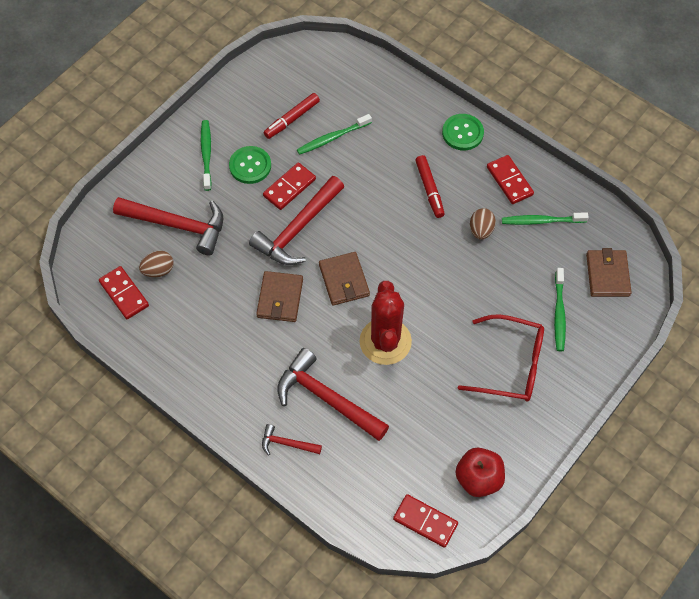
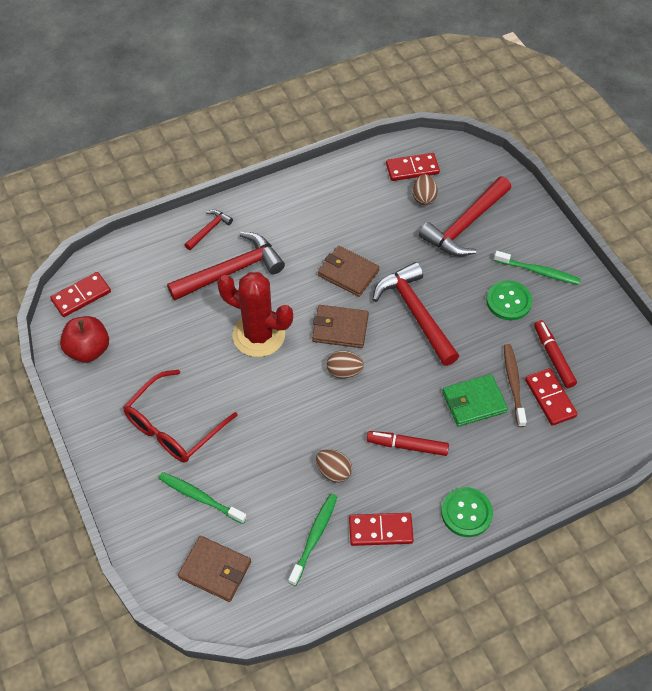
camera: 115 degrees right, 5 degrees down
(289, 188) = (467, 324): red domino -> red domino (550, 398)
(332, 138) = (513, 384): green toothbrush -> brown toothbrush
(364, 158) = (474, 402): none -> green wallet
(386, 259) = (344, 371): none -> brown egg

